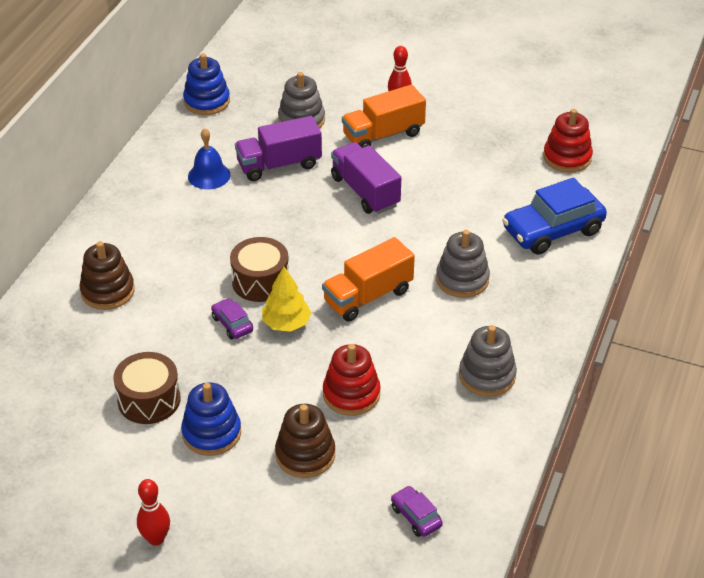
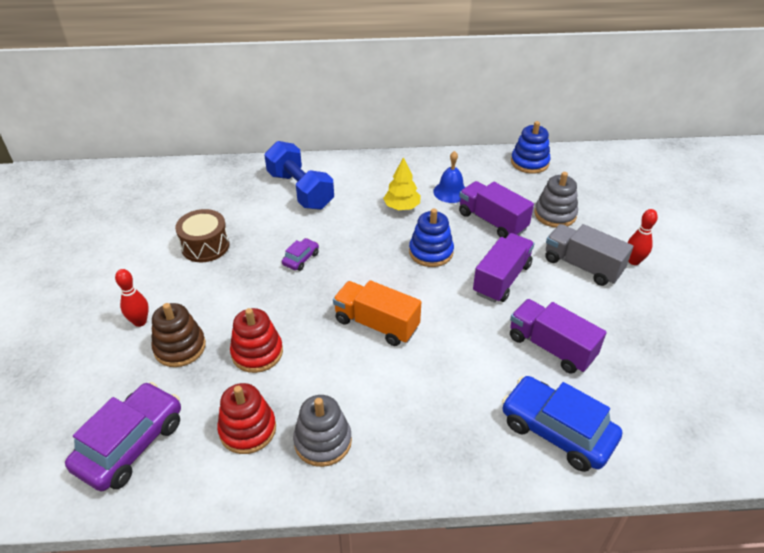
camera: 65 degrees right, 0 degrees up
(107, 291) = (300, 190): brown stacking toy -> blue dumbbell
(156, 539) = (75, 296): red bowling pin -> red bowling pin (140, 322)
(211, 433) = (184, 288): blue stacking toy -> blue stacking toy (431, 252)
(260, 281) = (355, 257): brown drum -> none
(286, 323) = (317, 287): yellow tree -> yellow tree (402, 207)
(383, 135) = (582, 266): orange truck -> grey truck
(416, 516) = (131, 444): purple car -> purple car, size x2.13
(462, 279) = (438, 381): grey stacking toy -> none
(466, 196) = (551, 347): none -> purple truck
(567, 157) = (677, 408): red stacking toy -> red stacking toy (248, 429)

